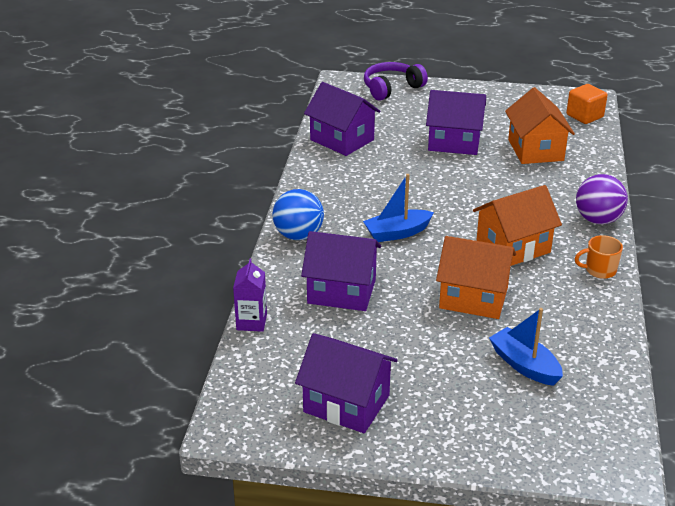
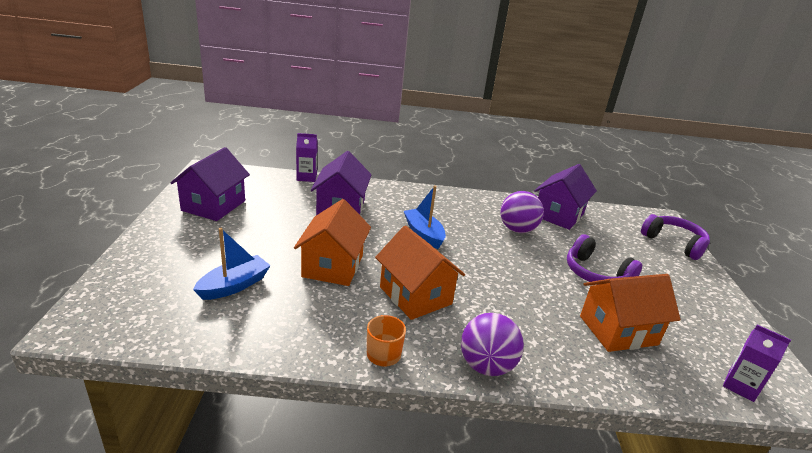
camera: 80 degrees right, 5 degrees down
(298, 235) = (410, 194): blue ball -> none
(378, 171) = (517, 230): none -> purple ball
(454, 142) = (596, 273): purple house -> purple headphones
(584, 116) = (740, 386): orange cube -> purple carton

